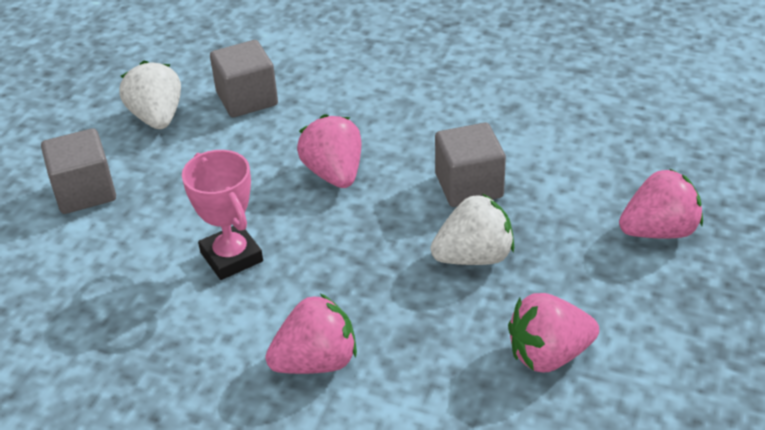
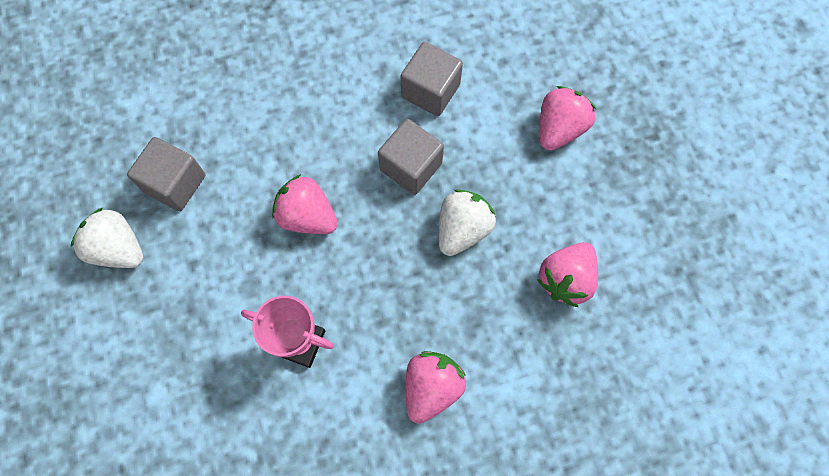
camera: 40 degrees left, 30 degrees up
(85, 192) = (131, 359): grey cube -> grey cube (430, 91)

